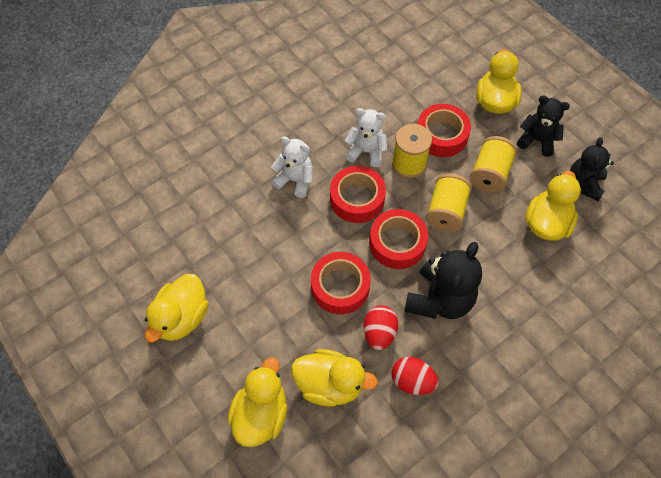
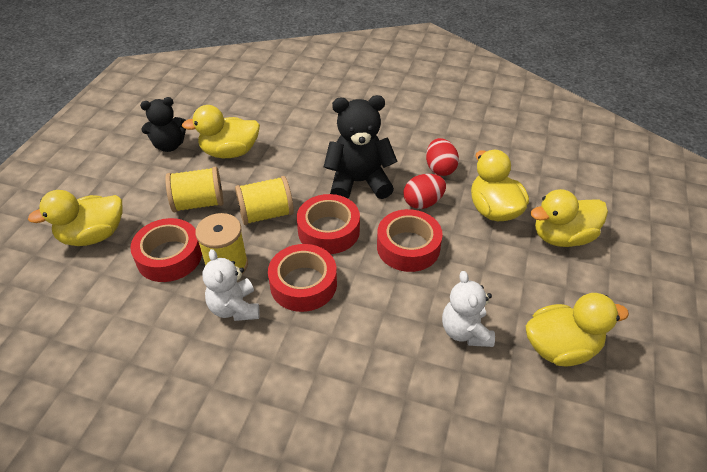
camera: 125 degrees left, 15 degrees down
(295, 180) = (322, 352): white teddy bear -> white teddy bear (465, 331)
(537, 140) = (133, 188): black teddy bear -> none

